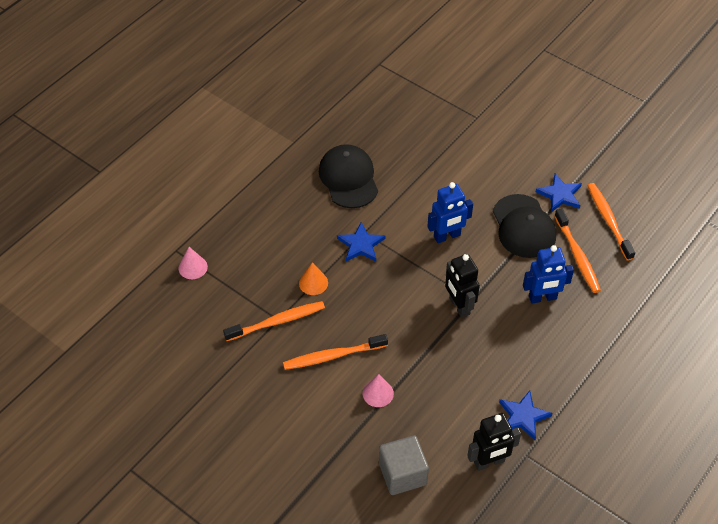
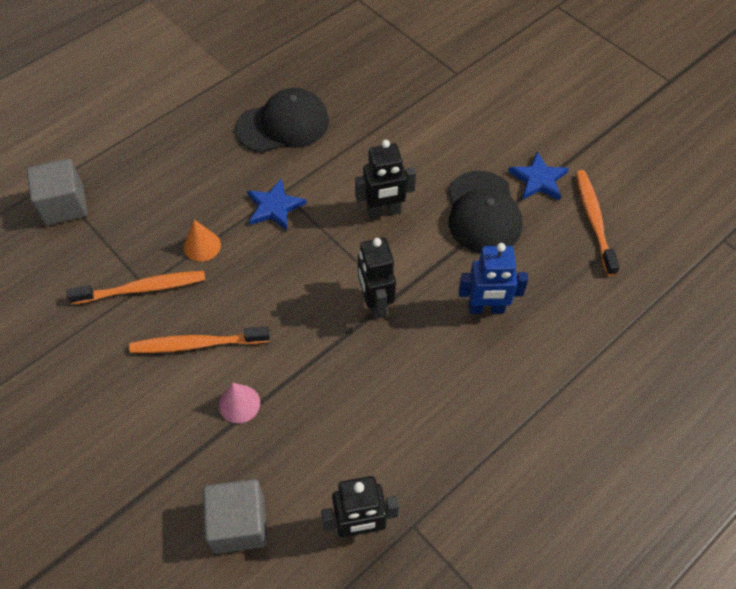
camera: 10 degrees right, 5 degrees up
(193, 267) = (64, 205): pink cone -> grey cube
(348, 178) = (283, 125): black cap -> black cap turned 75 degrees clockwise
(447, 236) = (384, 211): blue robot -> black robot
(523, 416) = (422, 468): blue star -> none
(577, 256) = (543, 260): orange toothbrush -> none

